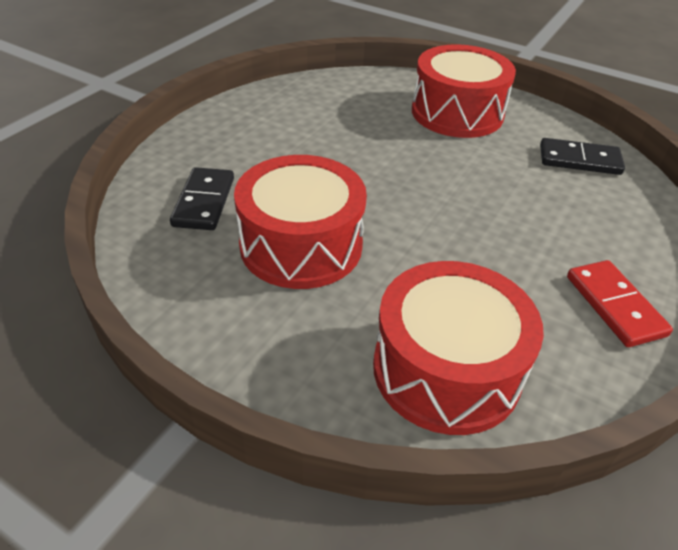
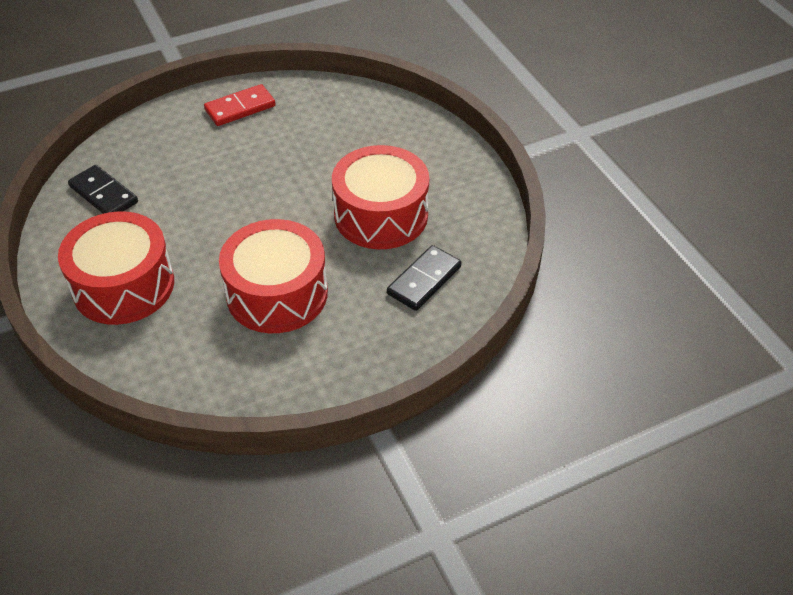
camera: 145 degrees left, 5 degrees up
(446, 369) = (365, 119): red drum -> red drum (277, 294)
(615, 305) = (240, 108): red domino -> red domino turned 45 degrees clockwise

